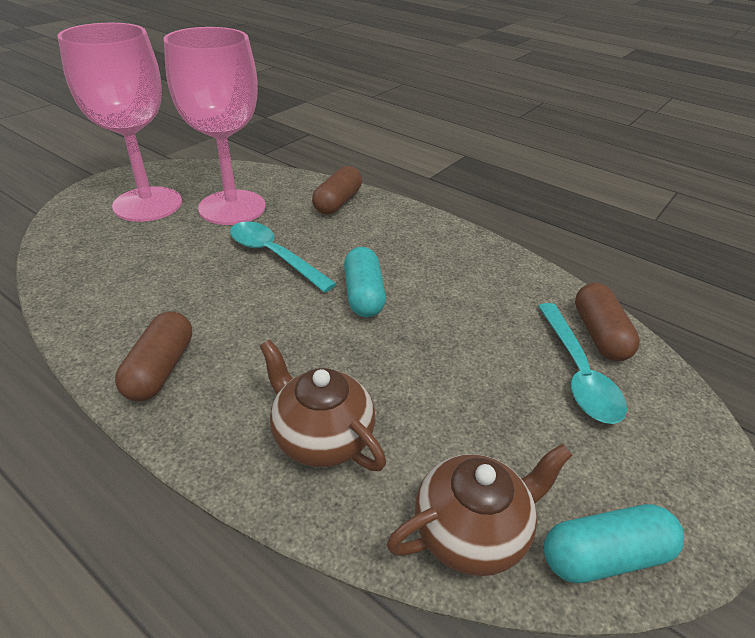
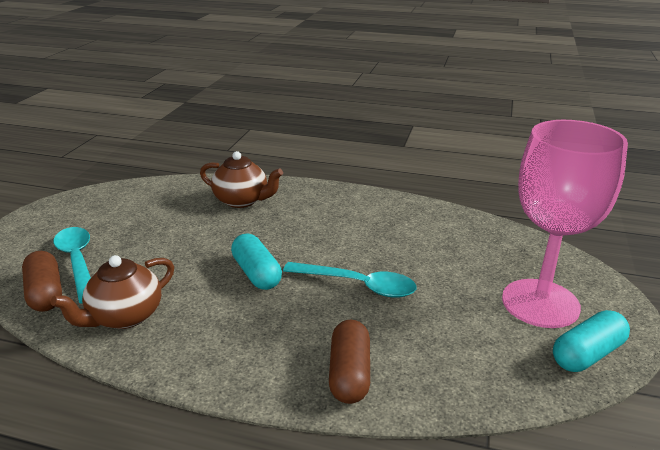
camera: 160 degrees right, 10 degrees down
(160, 369) = (354, 204): brown capsule -> none
(232, 207) = (457, 326): pink goblet -> none
(471, 531) = (157, 191): brown teapot -> brown teapot (125, 316)
(605, 556) = (94, 196): turquoise capsule -> turquoise capsule (587, 354)

